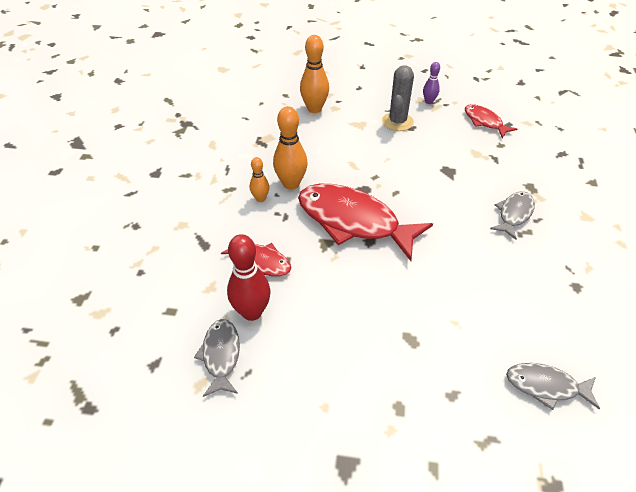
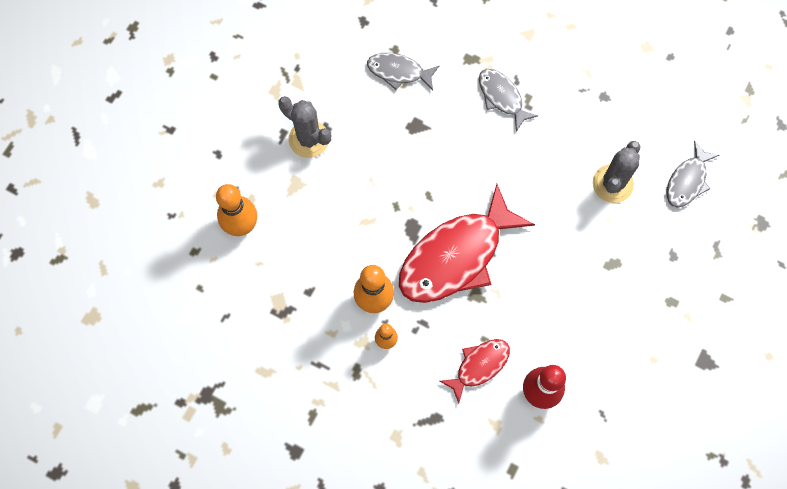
camera: 70 degrees left, 25 degrees up
(221, 355) = (578, 433): grey fish -> grey fish (399, 72)
(429, 101) = (284, 84): purple bowling pin -> none
(484, 122) = (348, 44): red fish -> none
(494, 317) = (612, 184): none -> grey cactus

